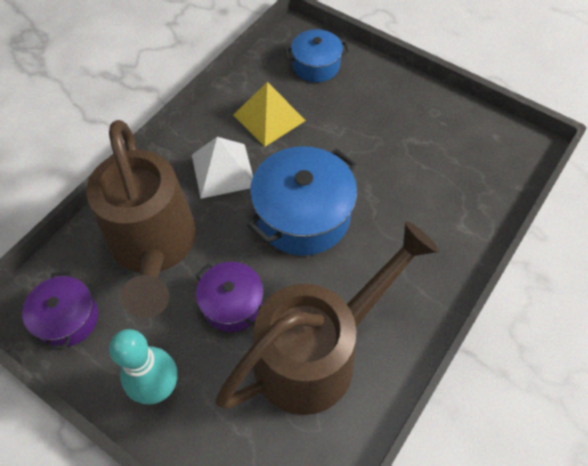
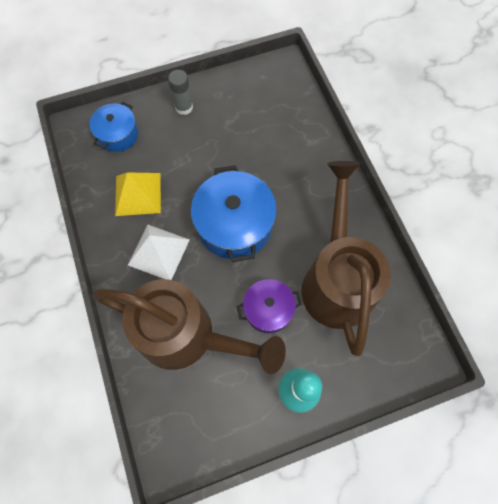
camera: 55 degrees left, 10 degrees up
(68, 318) = (202, 428): purple pot -> none
(392, 95) = (184, 107): none -> grey glue stick

